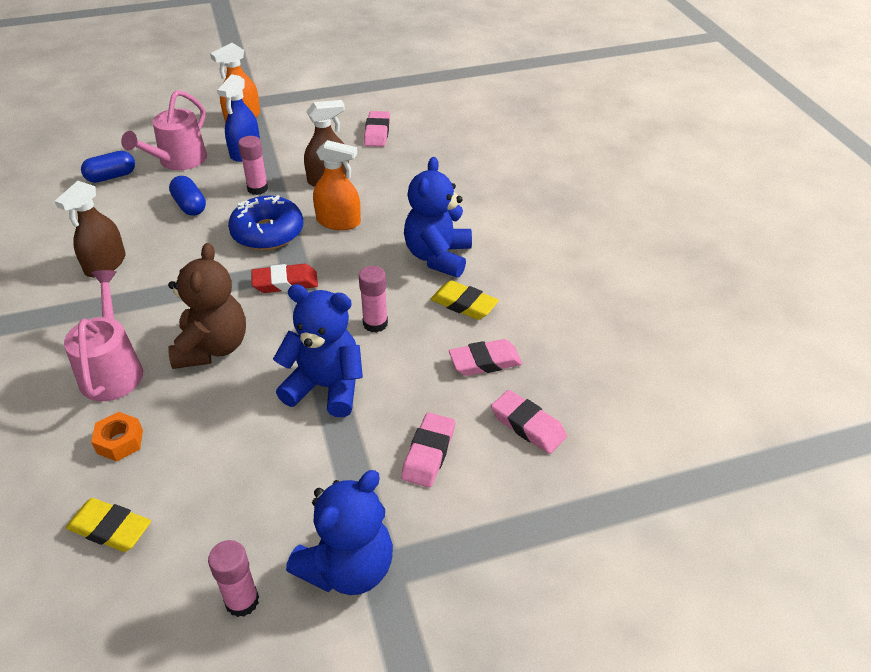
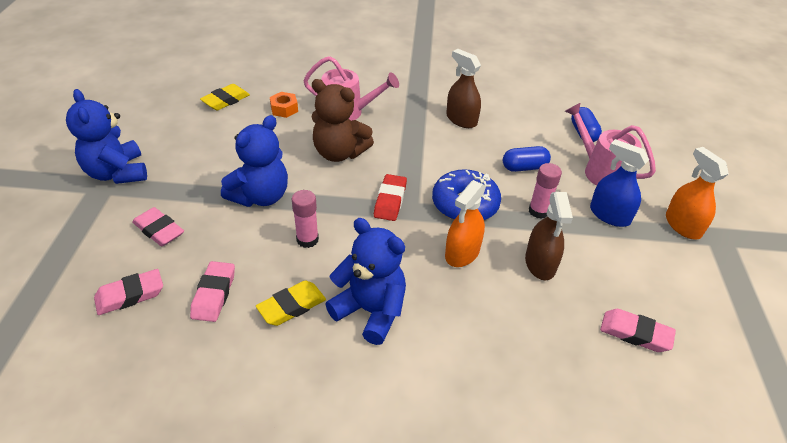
camera: 110 degrees right, 0 degrees up
(242, 601) = (139, 134): pink glue stick -> none

